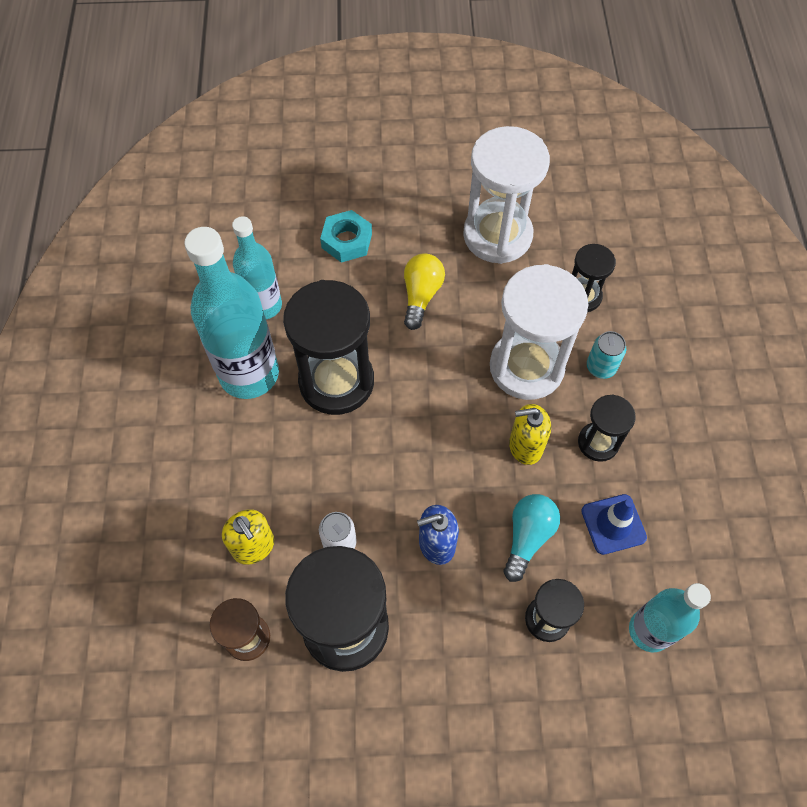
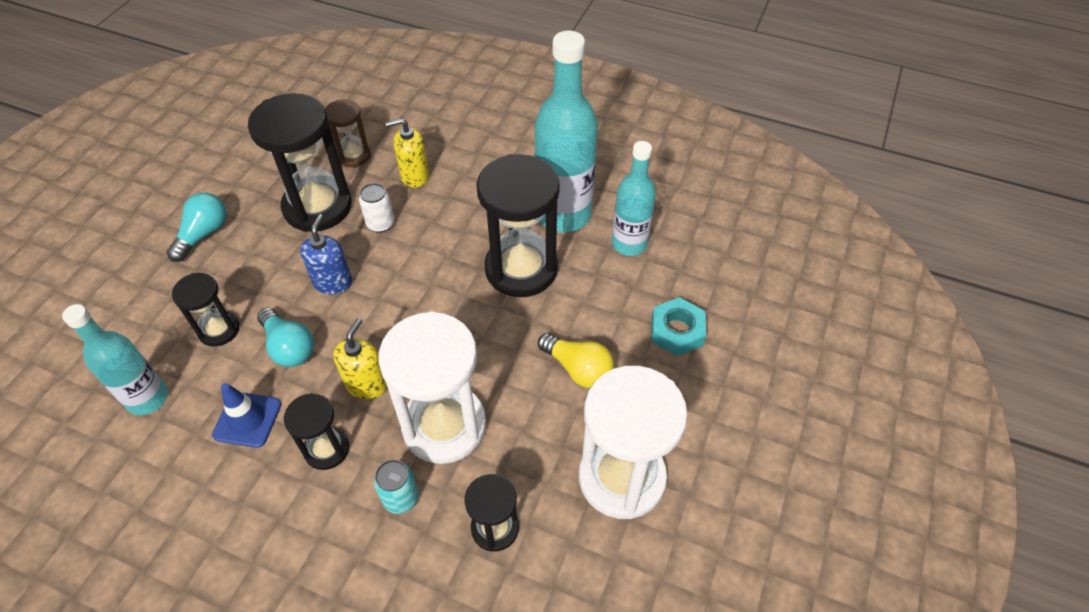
camera: 115 degrees right, 10 degrees down
(445, 734) = (203, 234): none -> turquoise light bulb

